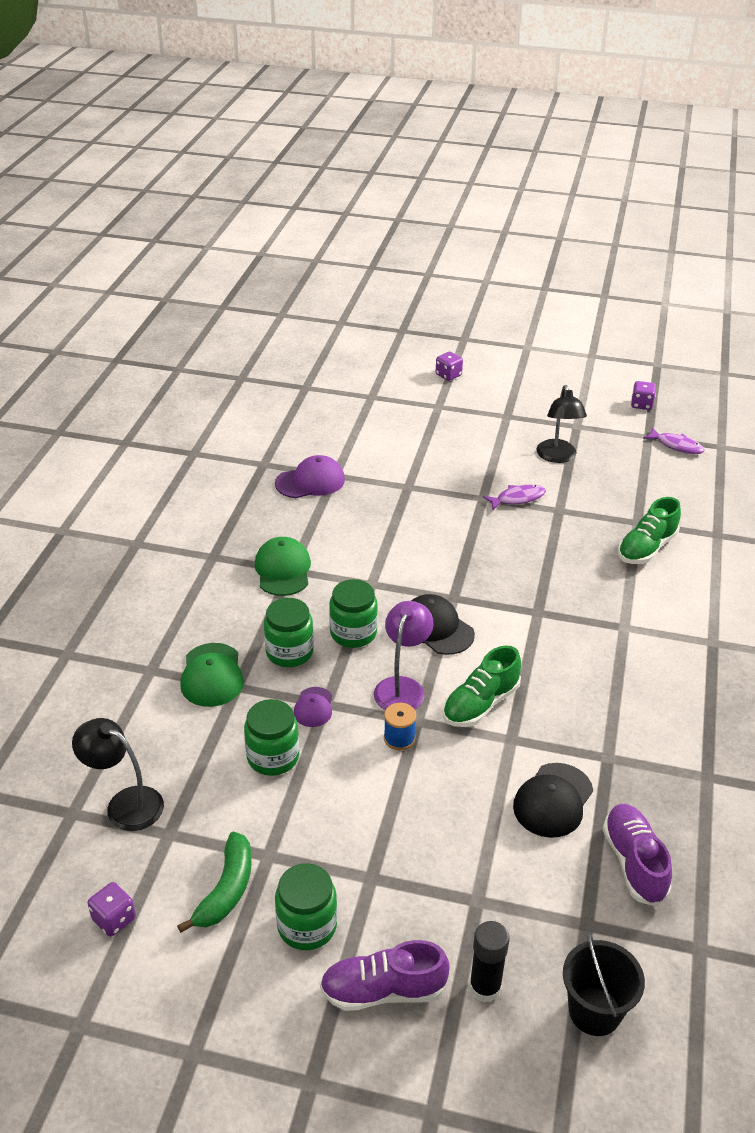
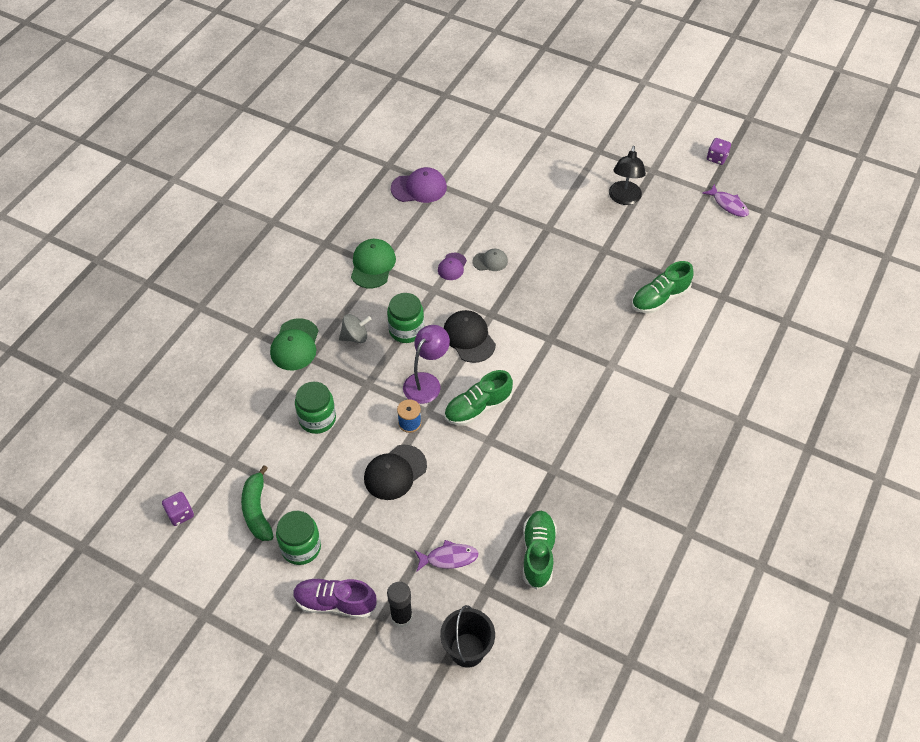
camera: 15 degrees right, 15 degrees up
(125, 803) = (209, 432): black lamp -> none
(226, 890) = (257, 510): green banana -> green banana turned 135 degrees clockwise
(289, 652) = (355, 337): green jar -> grey spinning top
(313, 707) = (358, 385): purple cap -> purple cap (452, 266)
(428, 543) = (490, 261): none -> grey cap
(448, 375) = (565, 101): purple dice -> none
(517, 498) = (575, 233): purple fish -> purple fish (449, 558)
(553, 800) = (500, 494): black cap -> black cap (395, 472)
(634, 862) = (538, 553): purple shoe -> green shoe

